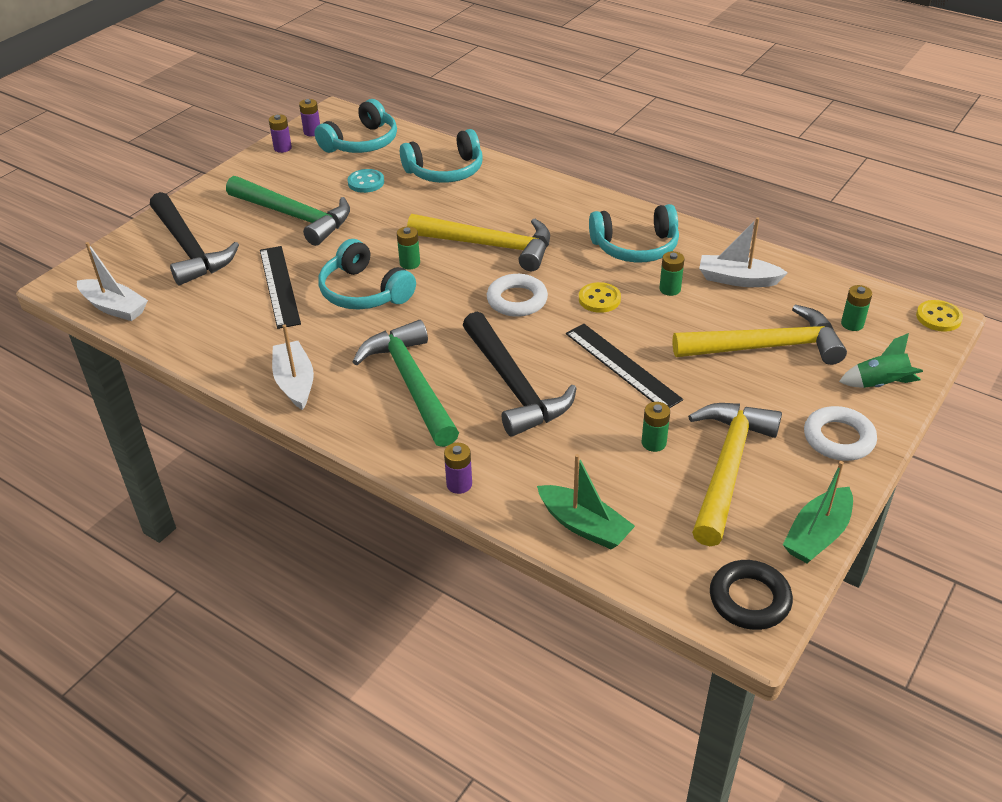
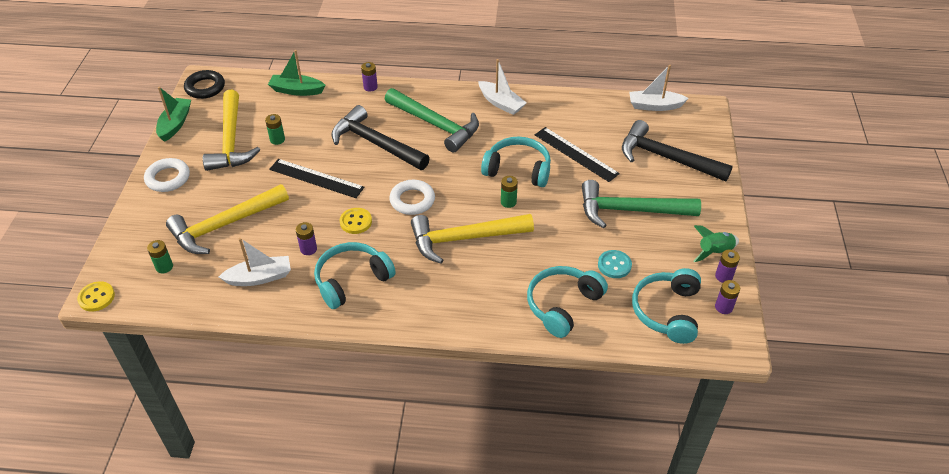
camera: 150 degrees right, 5 degrees up
(670, 289) = (308, 249): green battery -> purple battery
(880, 384) = (142, 223): green rocket -> green rocket (714, 251)

